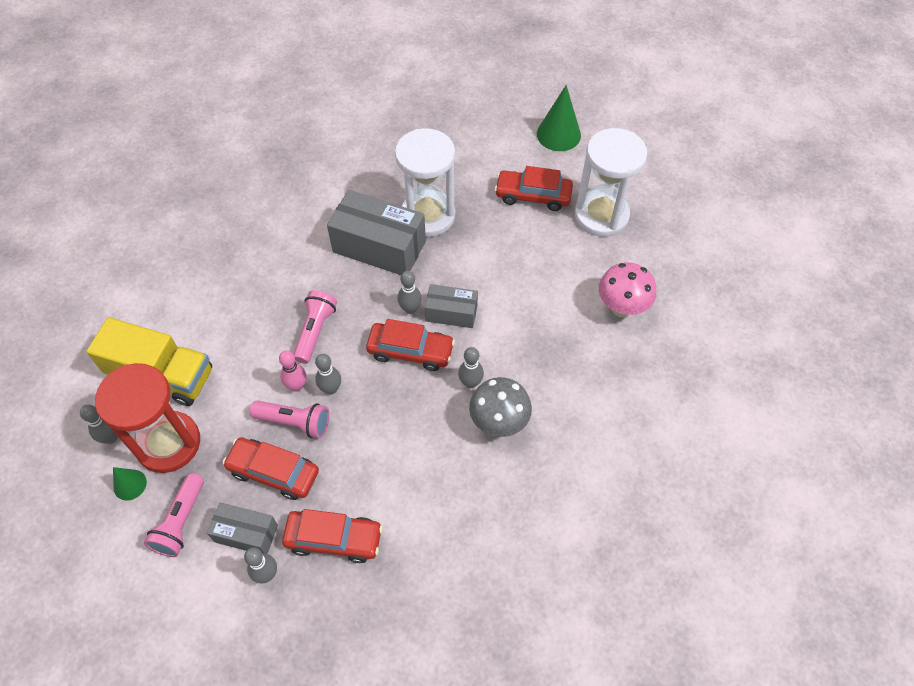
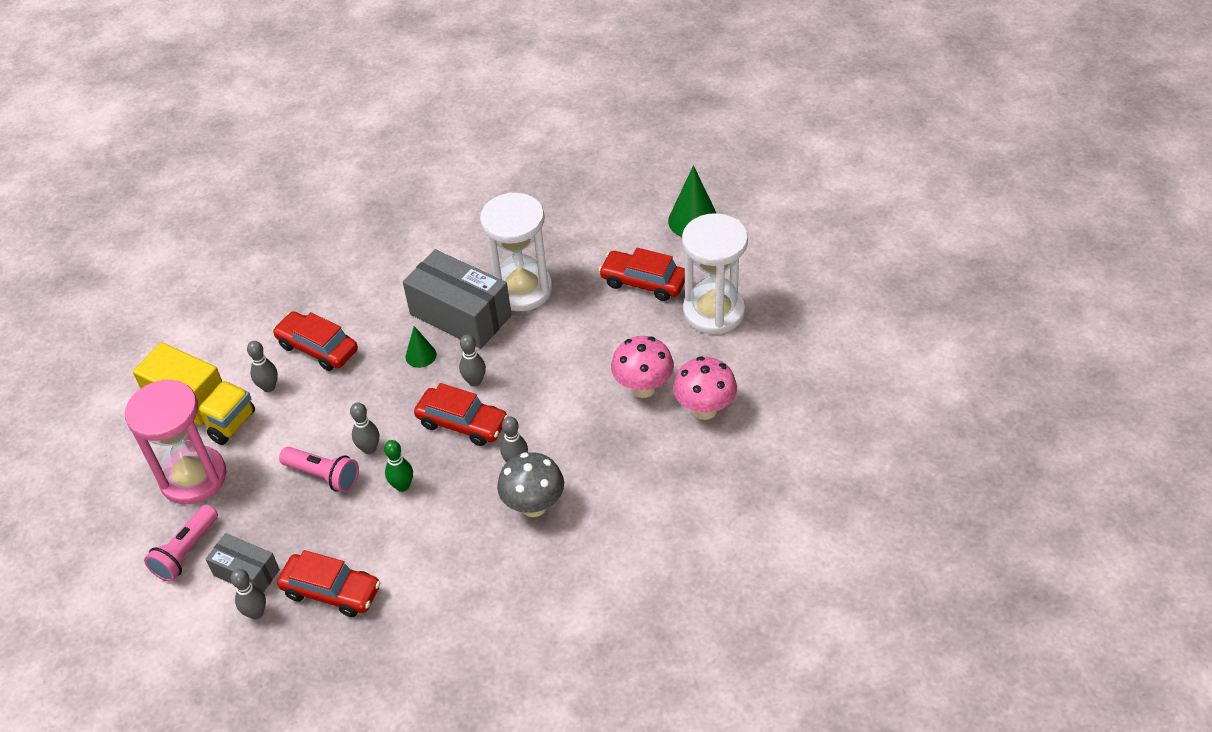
camera: 15 degrees right, 10 degrees down
(111, 438) = (139, 464): grey bowling pin -> grey bowling pin (269, 387)
(130, 484) = (146, 510): green cone -> green cone (420, 355)
(168, 443) = (193, 477): red hourglass -> pink hourglass
(274, 472) = (289, 520): red car -> red car (318, 348)
(297, 386) = (335, 441): pink bowling pin -> none
(315, 331) = (369, 391): pink flashlight -> none
(372, 421) = (402, 486): none -> green bowling pin
(451, 313) = (517, 391): grey box -> none
(562, 294) = (643, 388): none -> pink mushroom

